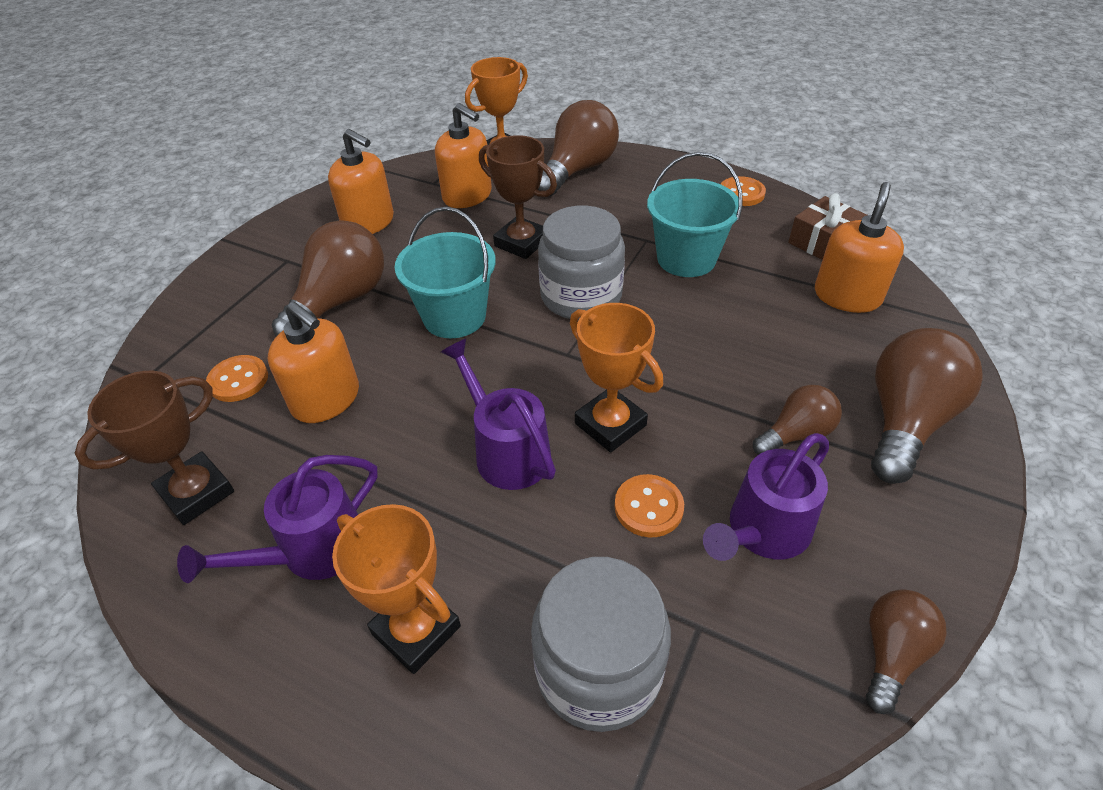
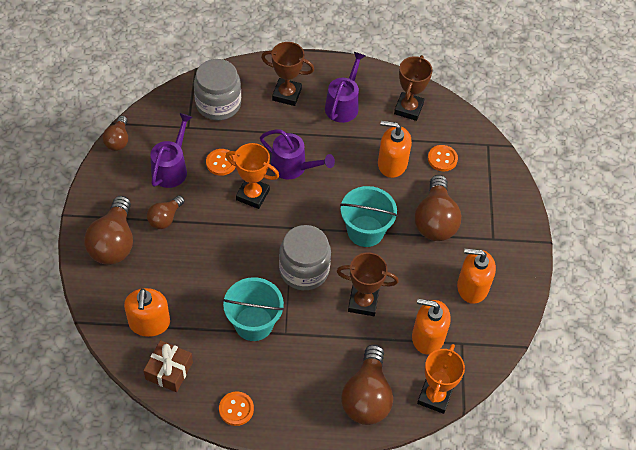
camera: 150 degrees right, 10 degrees up
(416, 630) = (287, 94): orange trophy -> brown trophy

